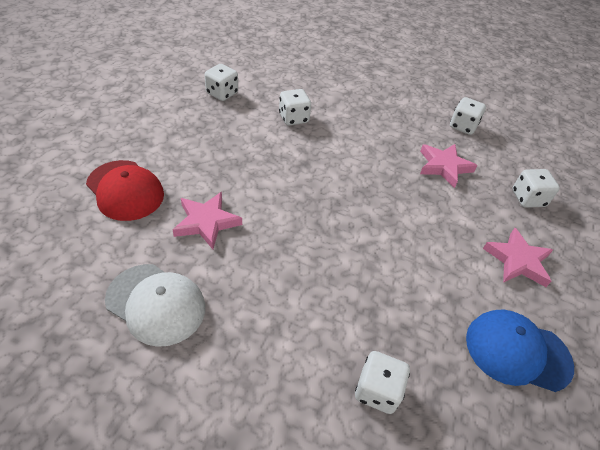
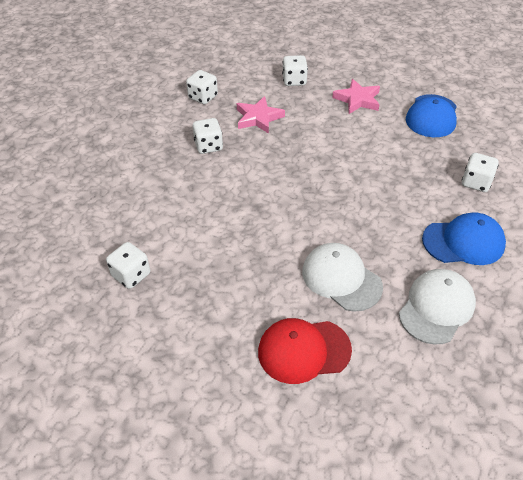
camera: 80 degrees left, 0 degrees up
(125, 190) = (303, 351): red cap -> red cap turned 150 degrees counterclockwise
(206, 222) = (341, 279): pink star -> white cap
(257, 351) = (463, 242): none -> blue cap
(293, 118) = (184, 212): white dice -> white dice (208, 146)

